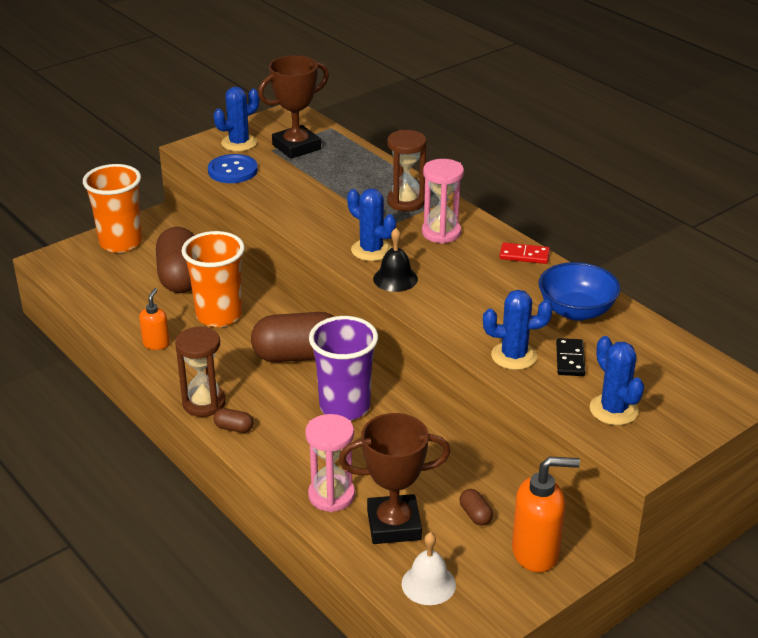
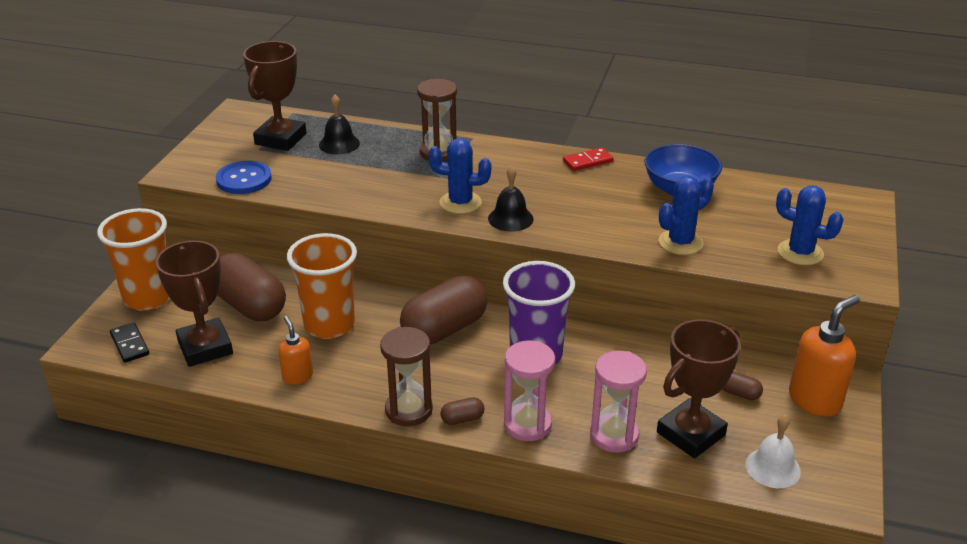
camera: 35 degrees left, 0 degrees up
(119, 295) = (205, 347): none -> brown trophy
(239, 143) = (219, 153): blue cactus -> none
(336, 166) = (339, 144): none -> black bell
(441, 233) = (500, 167): pink hourglass -> pink hourglass (527, 424)
(570, 359) = (723, 228): black domino -> black domino (130, 344)

